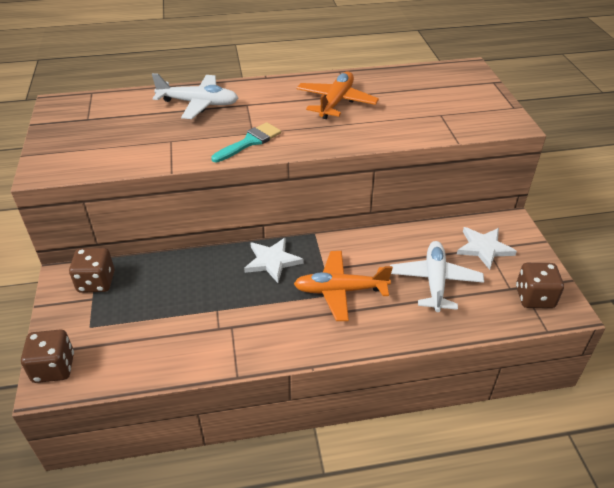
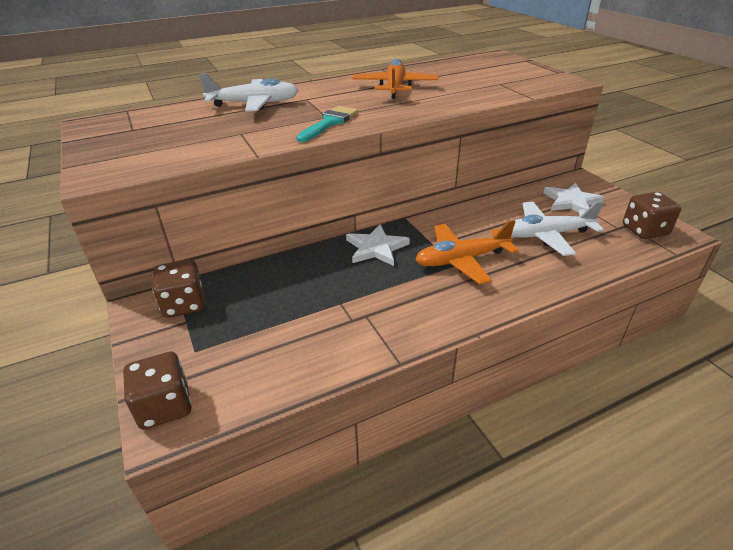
camera: 15 degrees left, 5 degrees down
(434, 281) = (546, 235): white plane -> white plane turned 90 degrees counterclockwise

